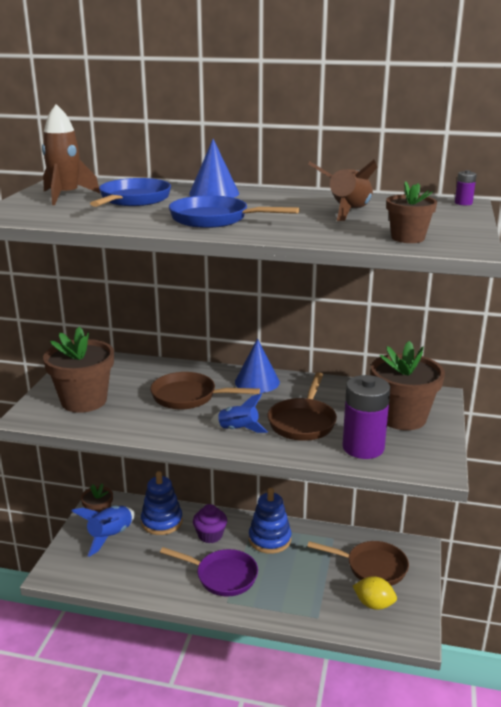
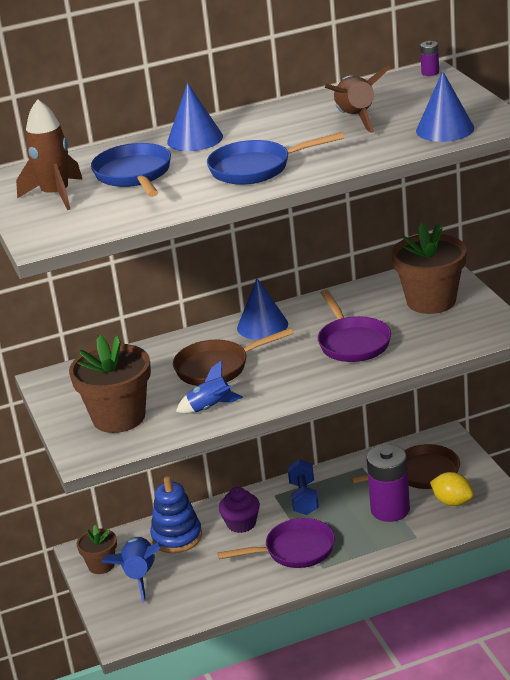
camera: 30 degrees left, 5 degrees up
(238, 430) = (305, 375): blue rocket -> blue rocket (210, 408)
(269, 539) = (304, 498): blue stacking toy -> blue dumbbell
(303, 422) = (352, 342): brown pan -> purple pan
(363, 447) = (429, 340): purple battery -> purple battery (390, 510)
(373, 604) = (452, 502): yellow lemon -> yellow lemon turned 45 degrees clockwise
(408, 238) = (445, 129): brown flower pot -> blue cone

